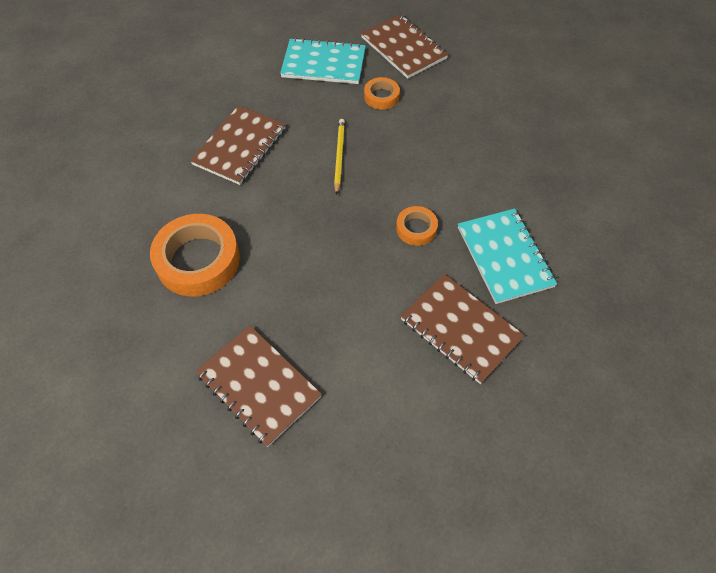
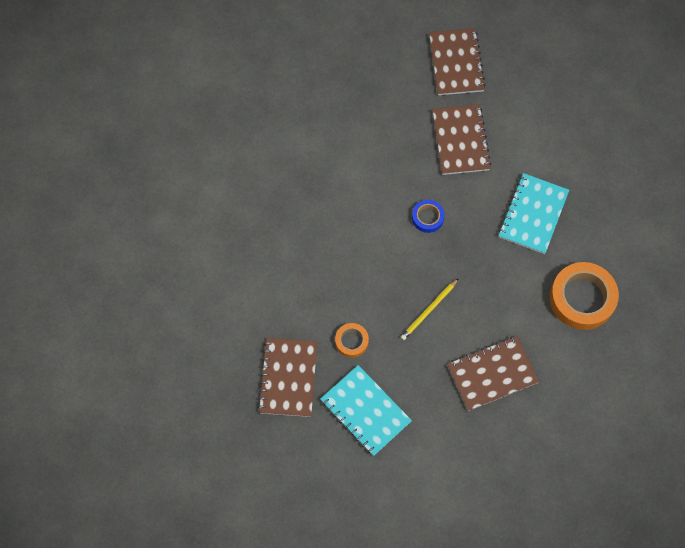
camera: 140 degrees left, 10 degrees up
(259, 385) = (597, 192): brown notebook -> brown notebook (456, 63)
(416, 229) = (427, 217): orange tape -> blue tape
(504, 257) = (392, 160): turquoise notebook -> turquoise notebook (533, 214)

